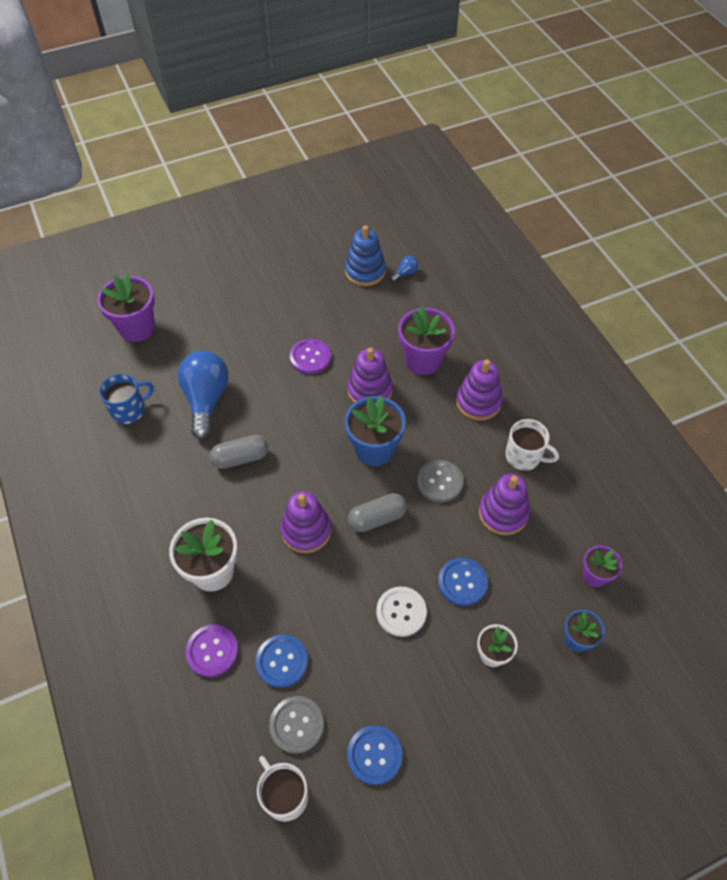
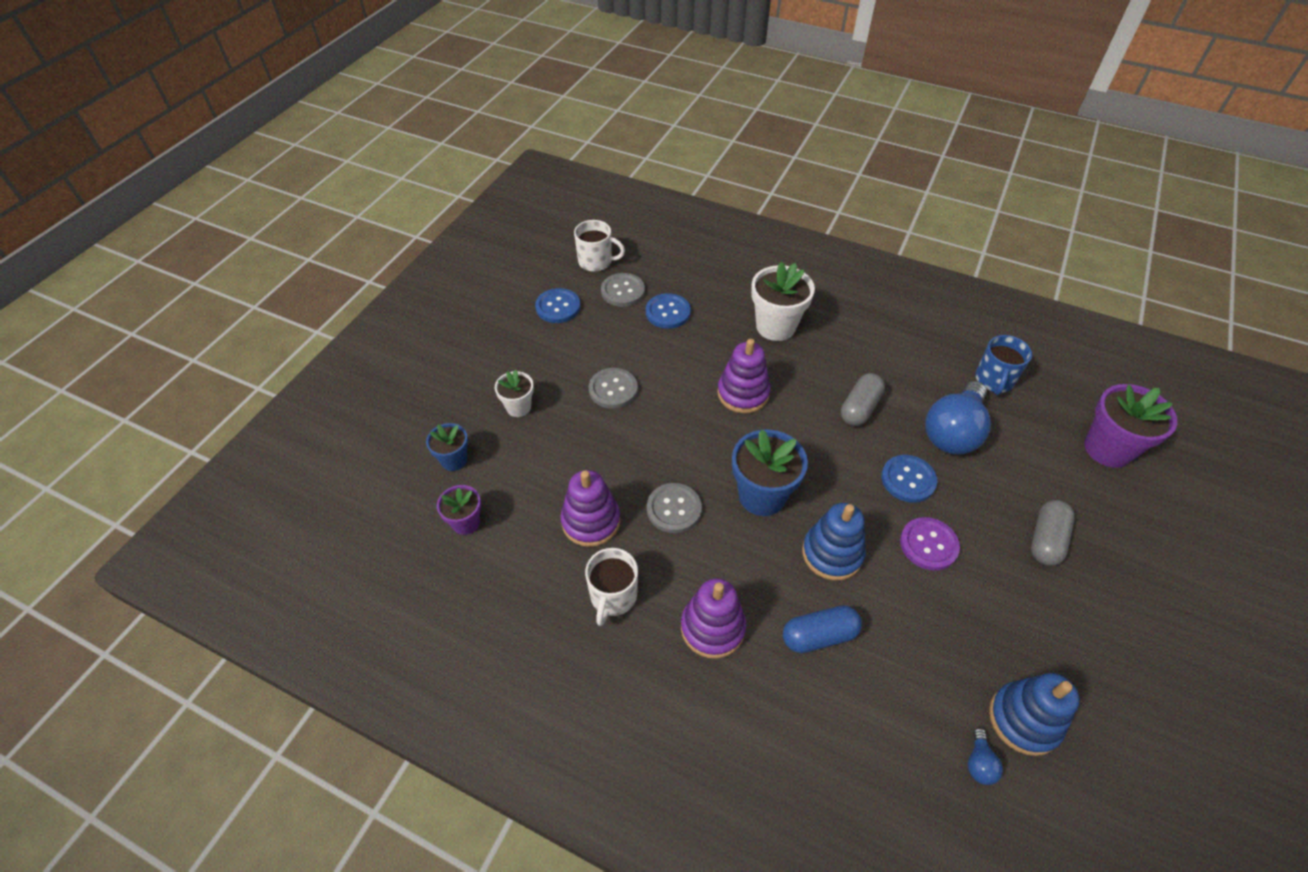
camera: 140 degrees right, 5 degrees down
(206, 400) = (953, 432): blue light bulb -> blue light bulb turned 75 degrees clockwise
(212, 651) = (719, 290): purple button -> none
(369, 390) = (832, 553): purple stacking toy -> blue stacking toy
(377, 518) = (697, 440): grey capsule -> grey capsule (1046, 540)
(401, 612) = (613, 389): white button -> grey button
(423, 360) = (819, 636): purple flower pot -> blue capsule
(462, 582) = (582, 440): blue button -> blue button (908, 479)
(524, 456) = (613, 596): white mug -> white mug turned 60 degrees counterclockwise

